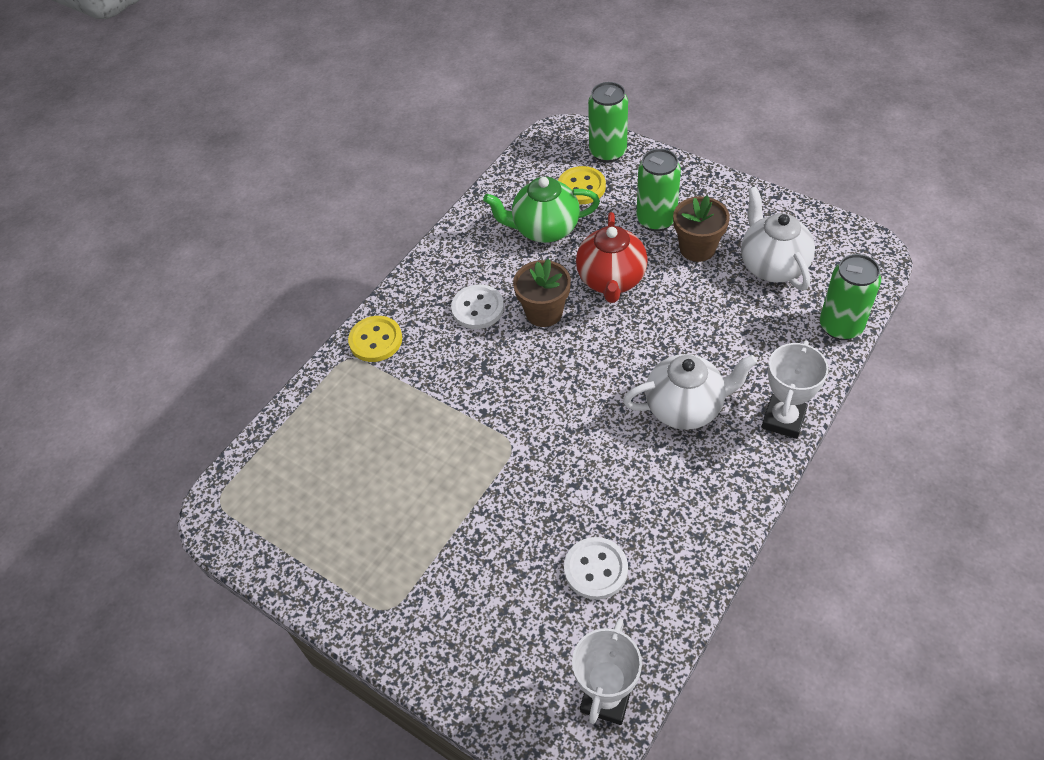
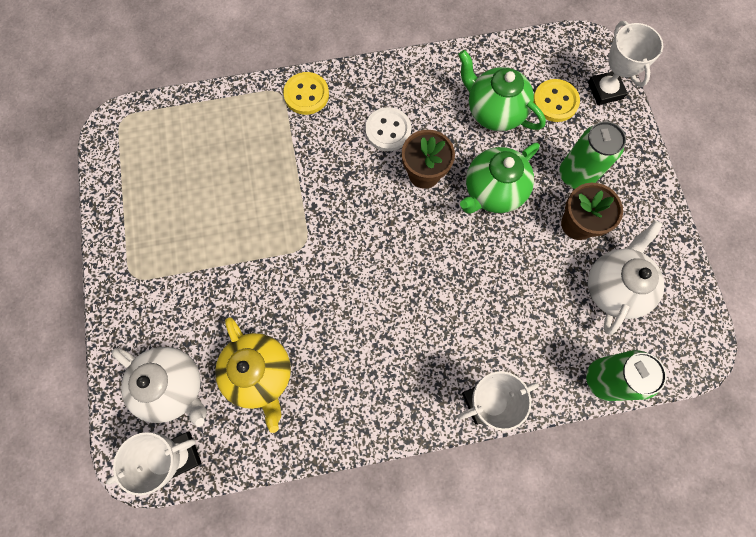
camera: 40 degrees right, 20 degrees up
(595, 569) = (260, 374): white button -> yellow teapot
(608, 152) = (605, 90): green can -> white trophy
(611, 280) = (492, 192): red teapot -> green teapot
(685, 407) = (432, 329): white teapot -> white teapot (174, 387)

